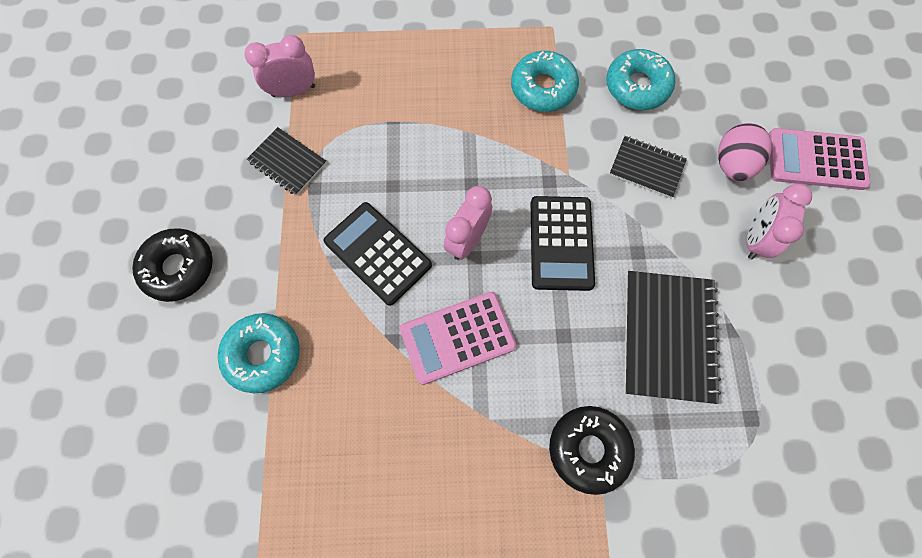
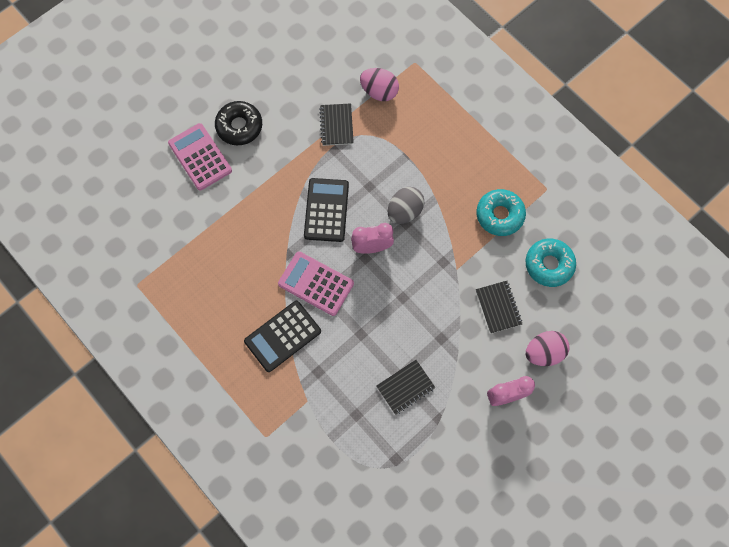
camera: 50 degrees right, 0 degrees up
(263, 354) = (231, 201): turquoise donut -> none
(293, 91) = (379, 92): pink clock -> pink egg
(456, 173) = (404, 211): none -> grey egg
(561, 243) = (411, 295): black calculator -> black calculator (282, 336)
(588, 449) = (312, 388): black donut -> none
(668, 336) = (405, 387): black notebook -> black notebook, size x0.58
(816, 160) = (591, 398): pink calculator -> pink calculator (200, 157)

